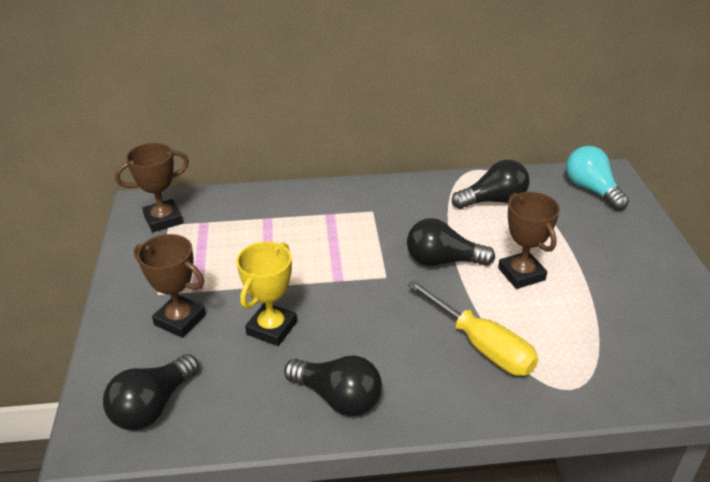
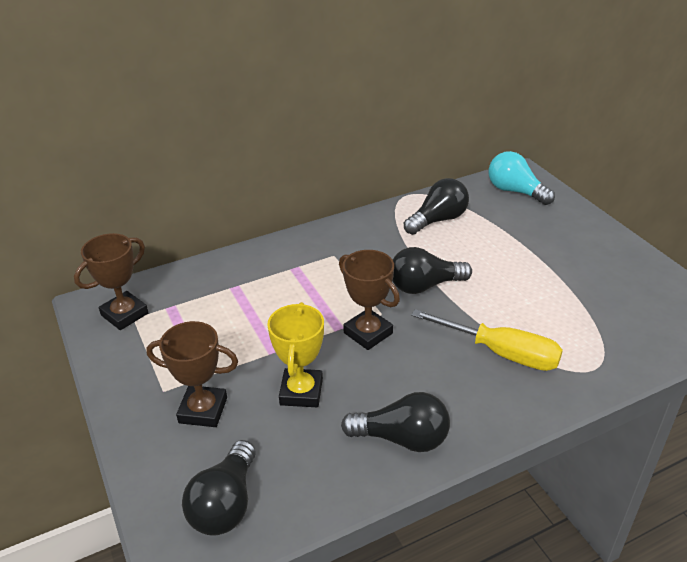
camera: 20 degrees left, 0 degrees up
(521, 274) = (499, 280): brown trophy -> brown trophy (368, 333)

